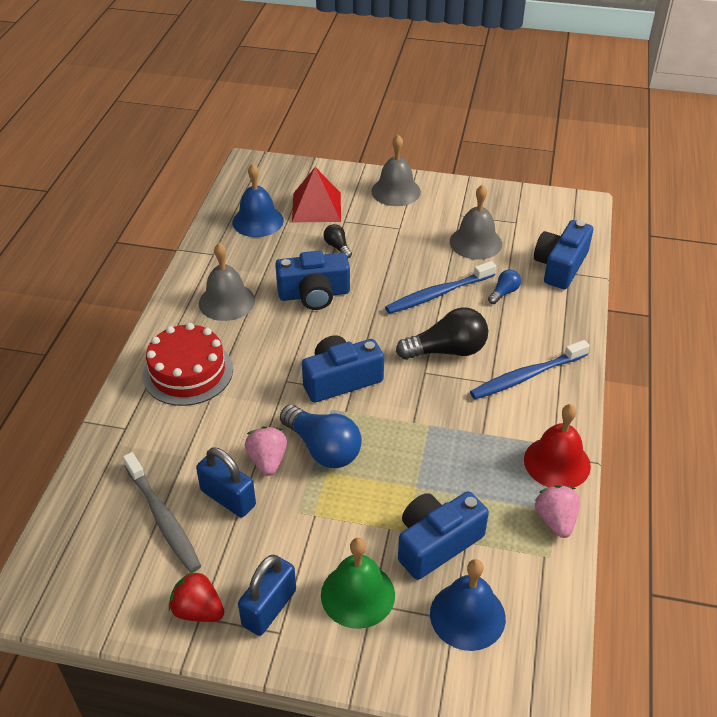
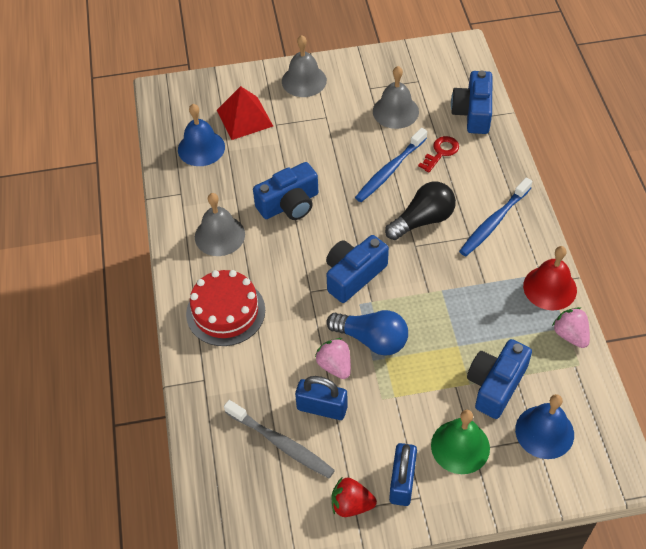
camera: 20 degrees left, 10 degrees up
(337, 247) = (284, 152): black light bulb -> none
(504, 293) = (441, 152): blue light bulb -> red key

